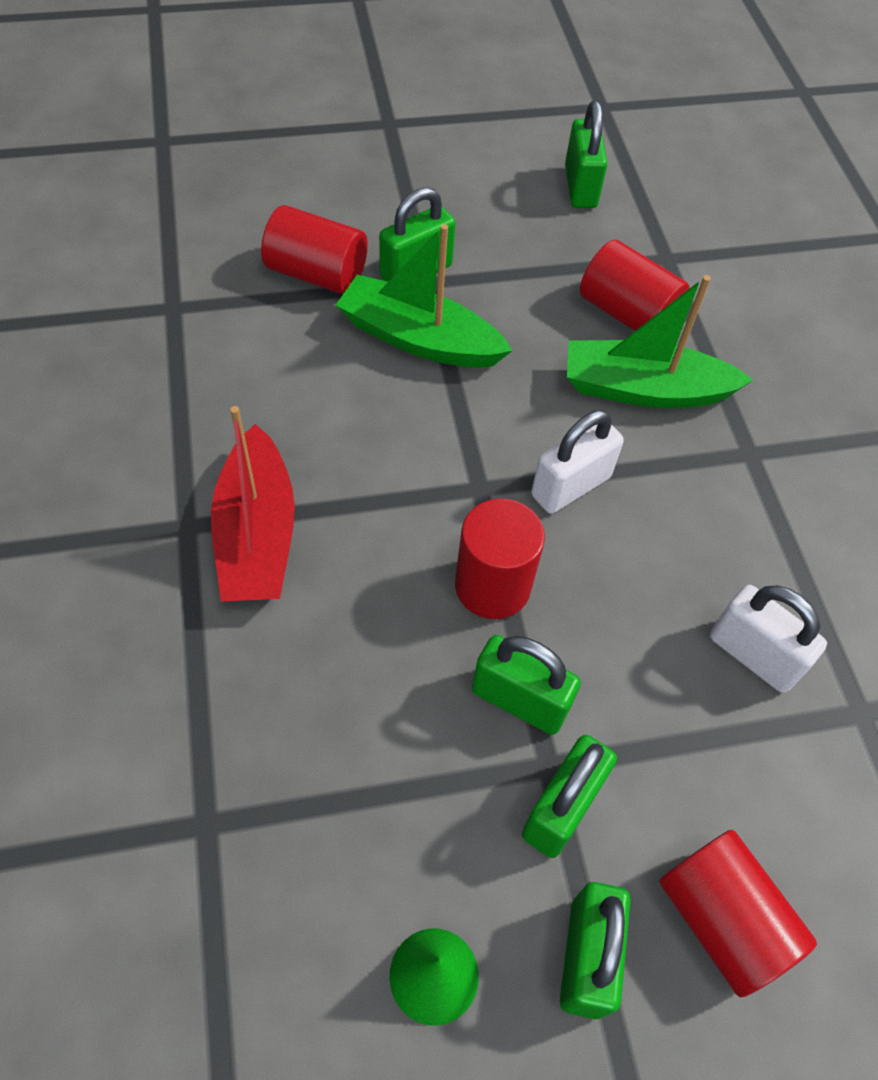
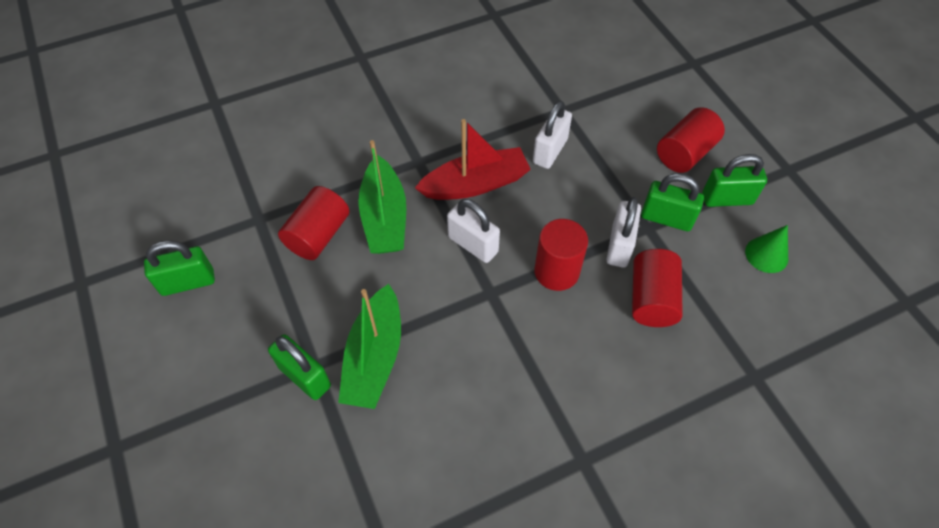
camera: 100 degrees left, 0 degrees up
(257, 534) = (572, 412): red boat -> red boat (475, 184)
(316, 274) = (322, 450): red cylinder -> red cylinder (651, 299)
(519, 700) = (619, 246): green padlock -> white padlock

